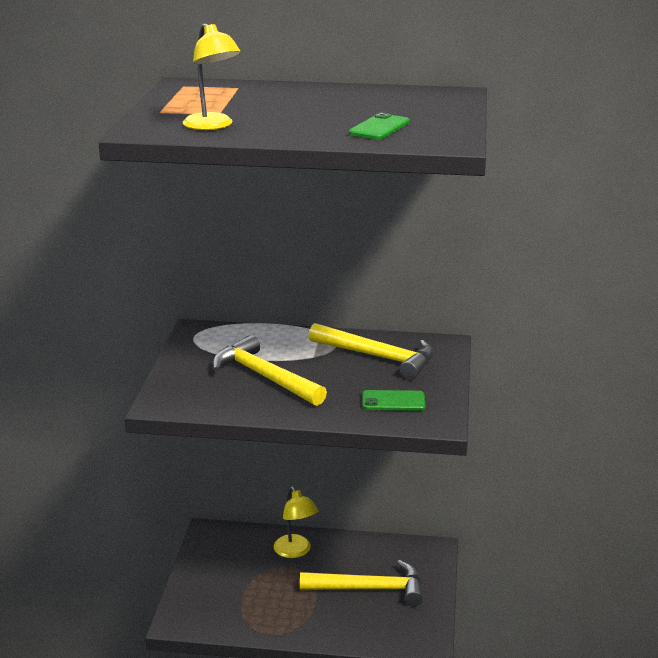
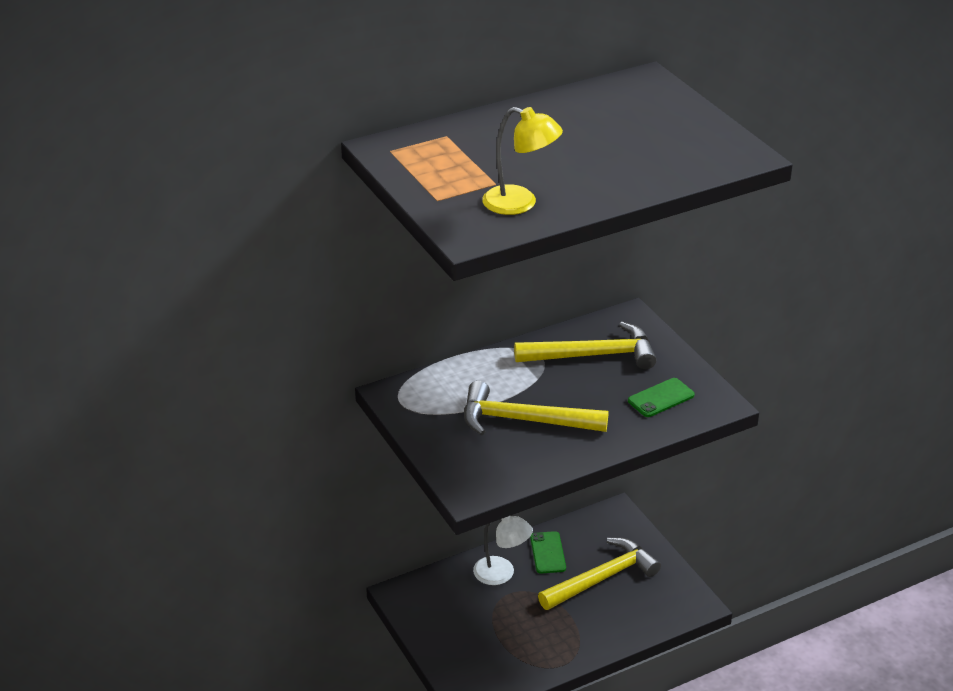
camera: 35 degrees left, 10 degrees up
(295, 551) = (502, 574): yellow lamp -> white lamp
(379, 128) = (661, 154): green phone -> green phone (547, 553)

